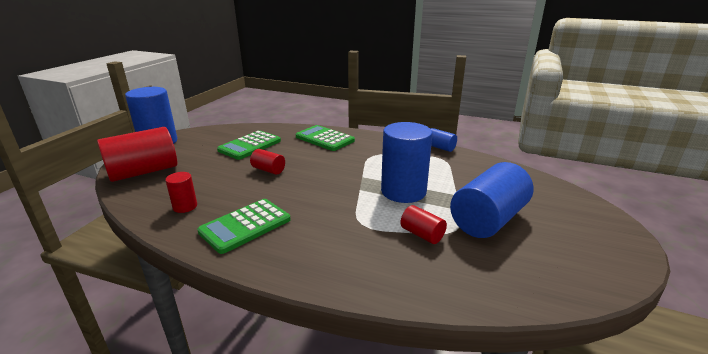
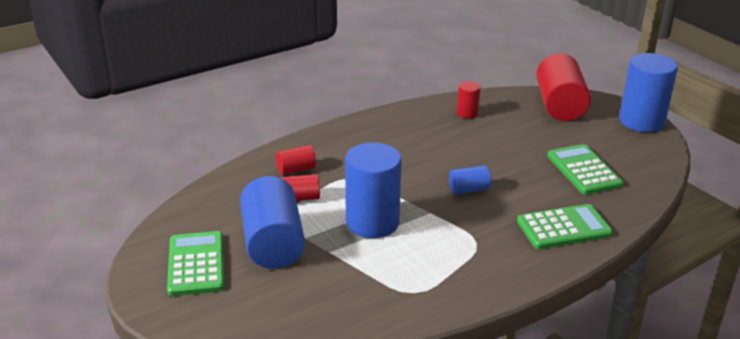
camera: 125 degrees right, 5 degrees up
(245, 226) = (407, 130): green calculator -> green calculator (196, 264)
(268, 170) = (502, 164): red cylinder -> red cylinder (296, 169)
(440, 147) = (446, 311): blue cylinder -> blue cylinder (468, 190)

